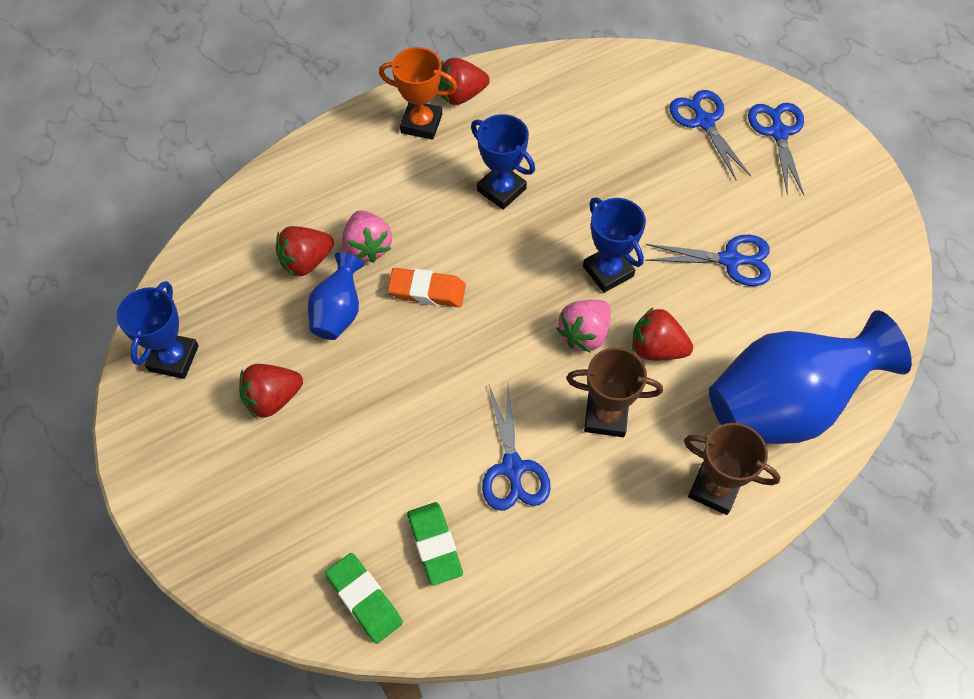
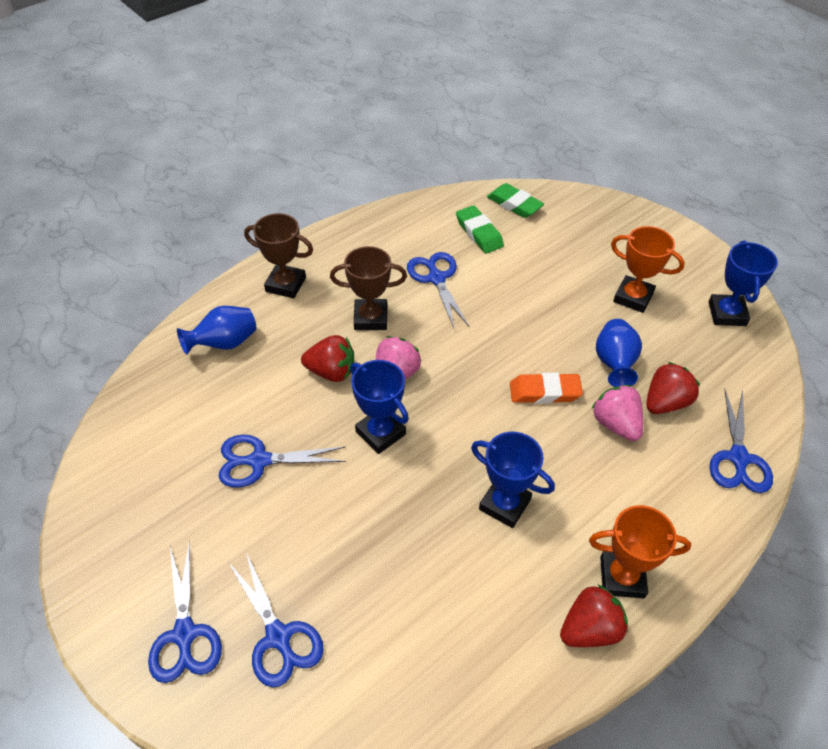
camera: 170 degrees right, 10 degrees down
(267, 199) = (738, 458): none -> blue scissors
(272, 399) = (633, 297): red strawberry -> orange trophy
(784, 405) = (224, 343): blue vase -> blue vase, size x0.49

